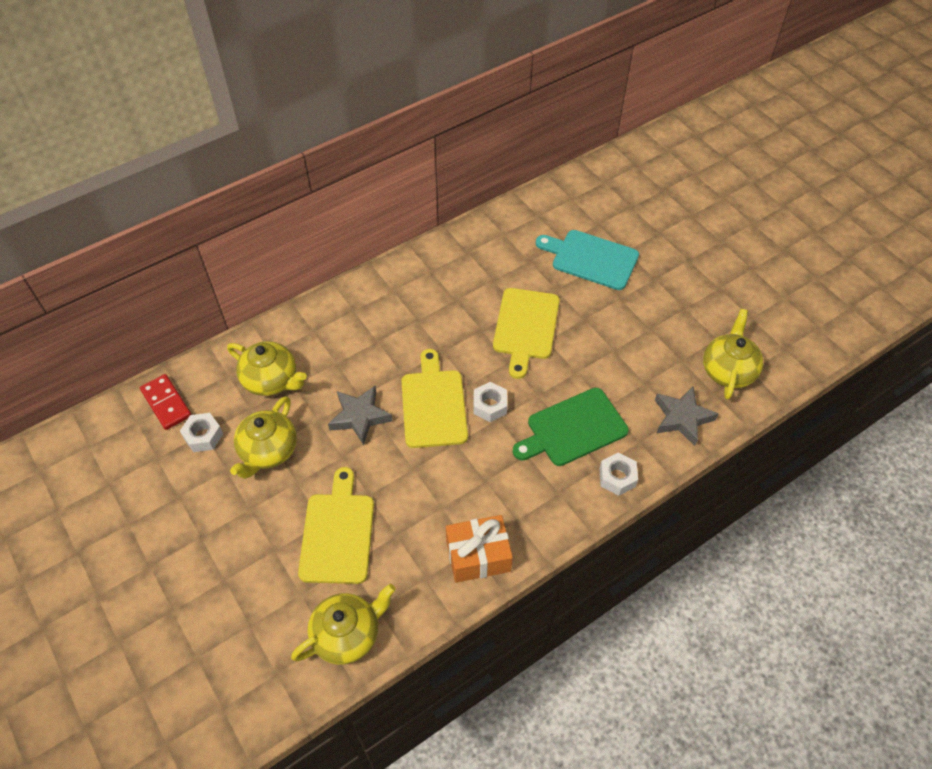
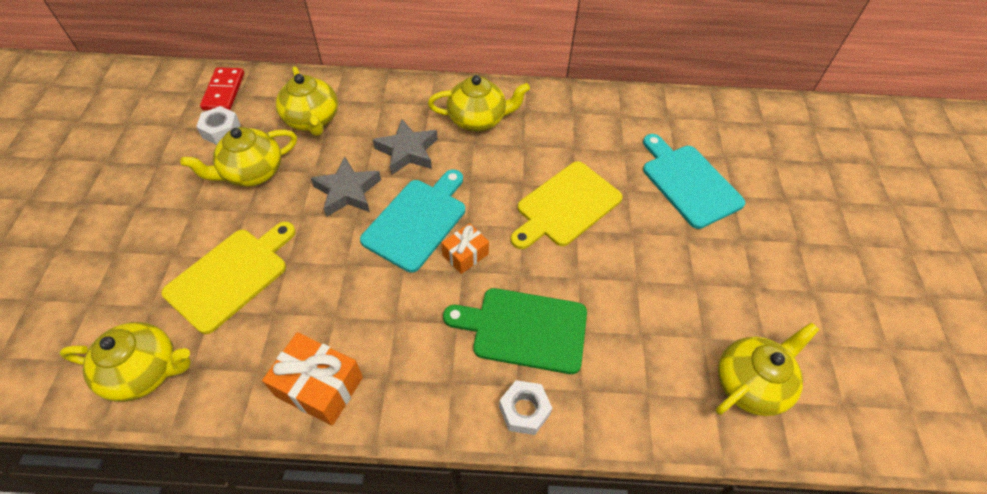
camera: 35 degrees right, 0 degrees up
(403, 300) = (478, 119): none -> yellow teapot
(433, 405) = (417, 221): yellow cutting board -> turquoise cutting board
(490, 406) = (465, 254): white nut -> orange gift
(682, 418) = (651, 398): grey star -> grey star (407, 151)

